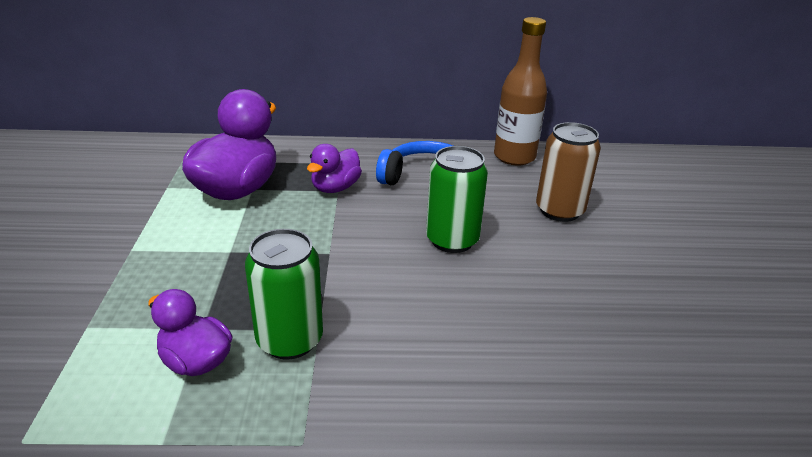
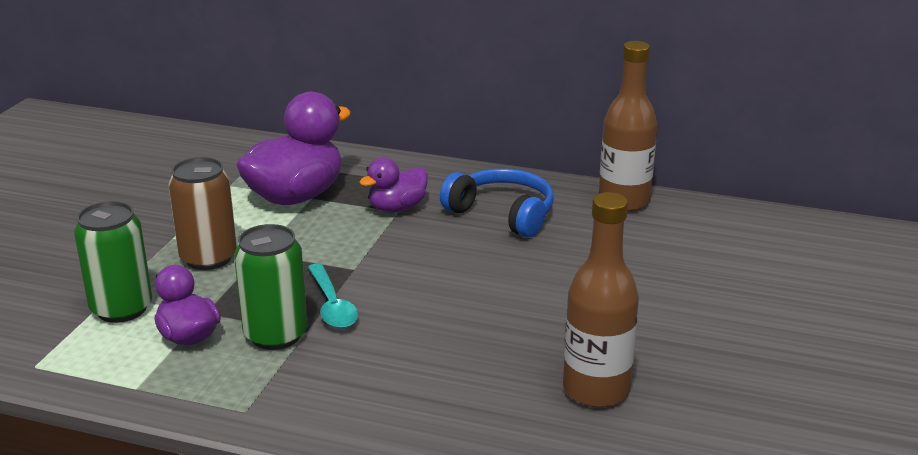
camera: 20 degrees right, 5 degrees down
(329, 295) = (332, 305): none -> turquoise spoon
(452, 240) = (487, 276): green can -> green can (121, 309)
(559, 210) = (631, 265): brown can -> brown can (208, 258)
(618, 337) = (596, 390): none -> brown bottle

